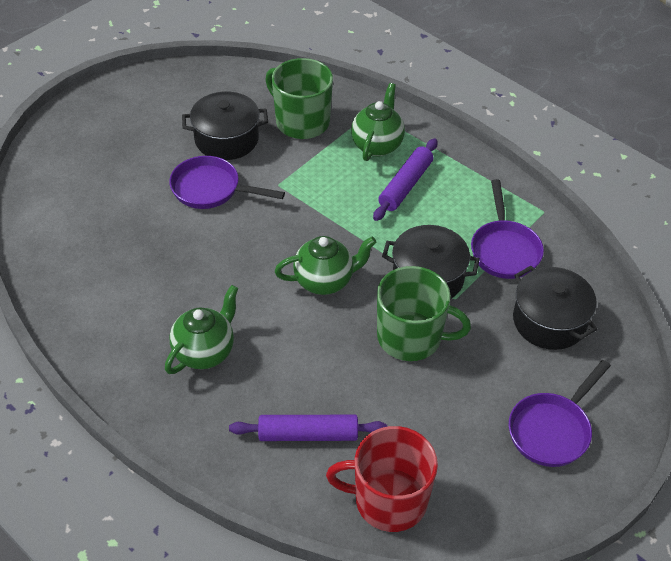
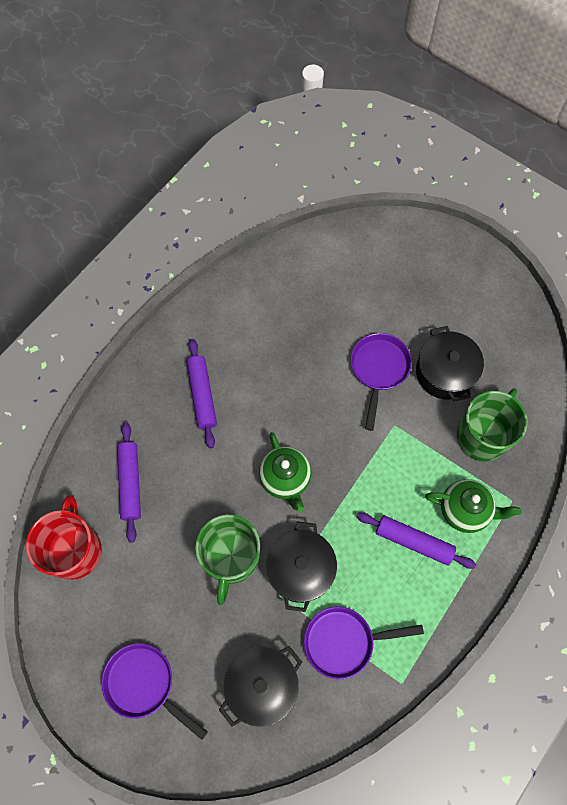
camera: 85 degrees right, 20 degrees up
(205, 352) = (202, 395): green teapot -> purple rolling pin

